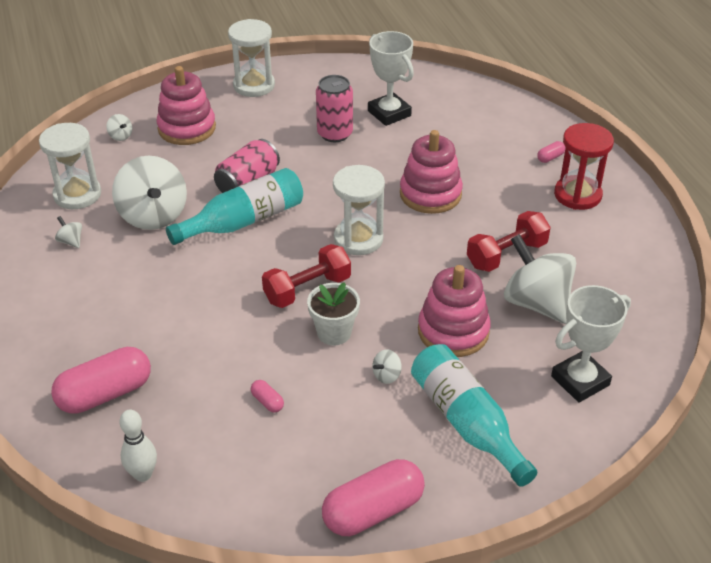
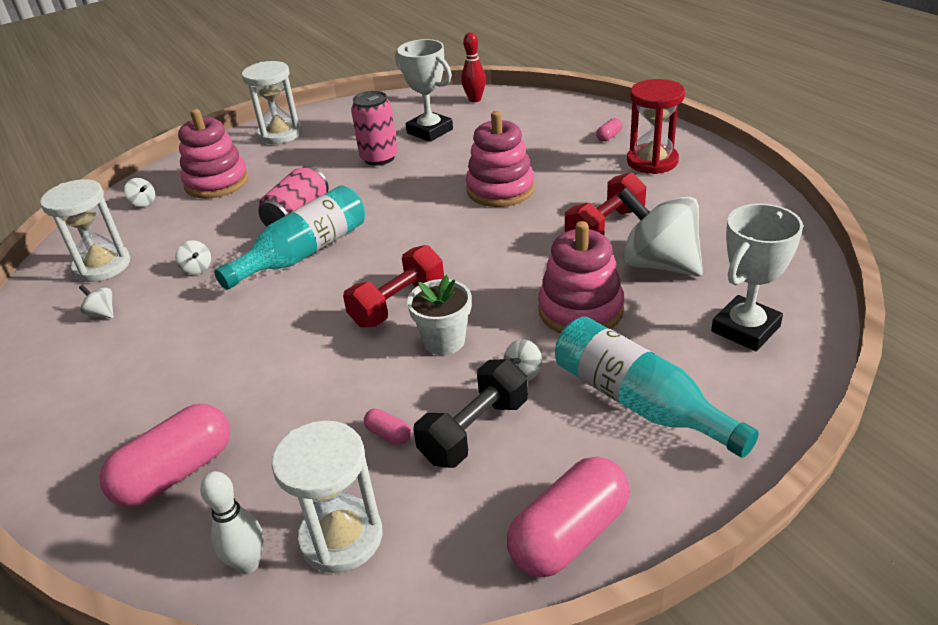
camera: 10 degrees left, 5 degrees down
(153, 215) = (197, 268): white spinning top -> white spinning top, size x0.40
(332, 415) = (475, 431): none -> black dumbbell
(358, 239) = (438, 244): white hourglass -> white hourglass (341, 537)
(443, 85) = (475, 99): none -> red bowling pin

